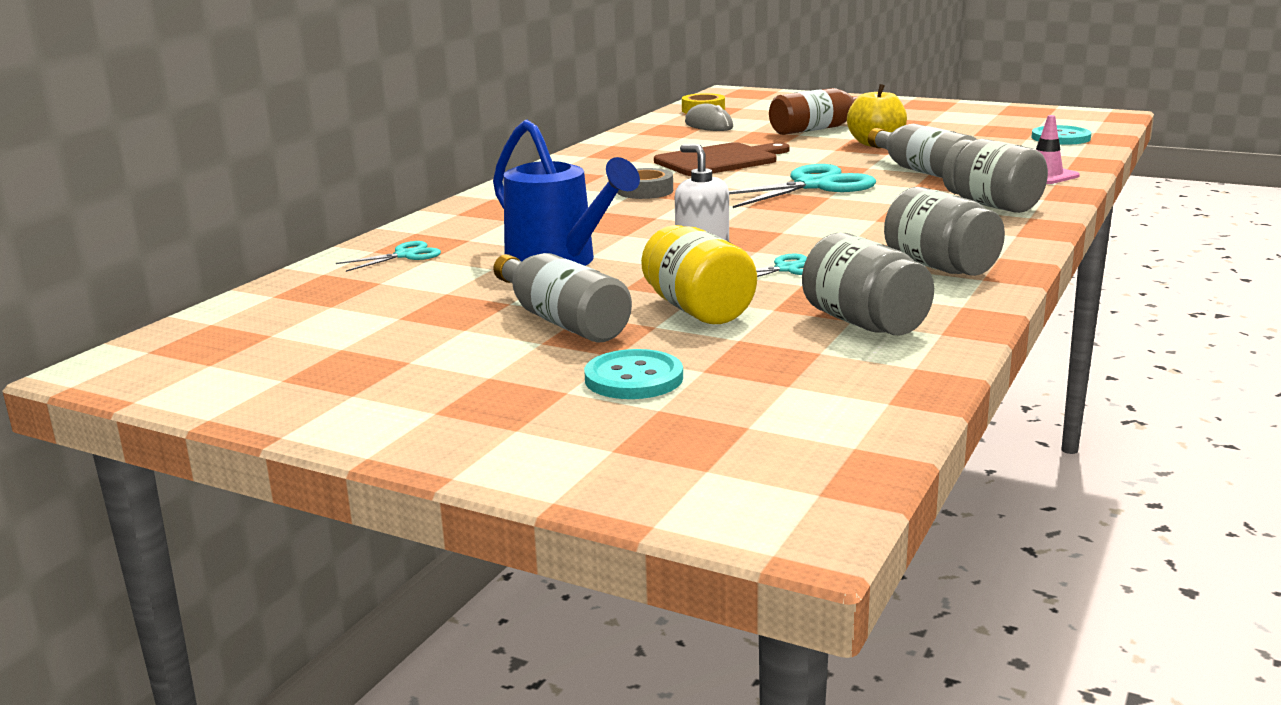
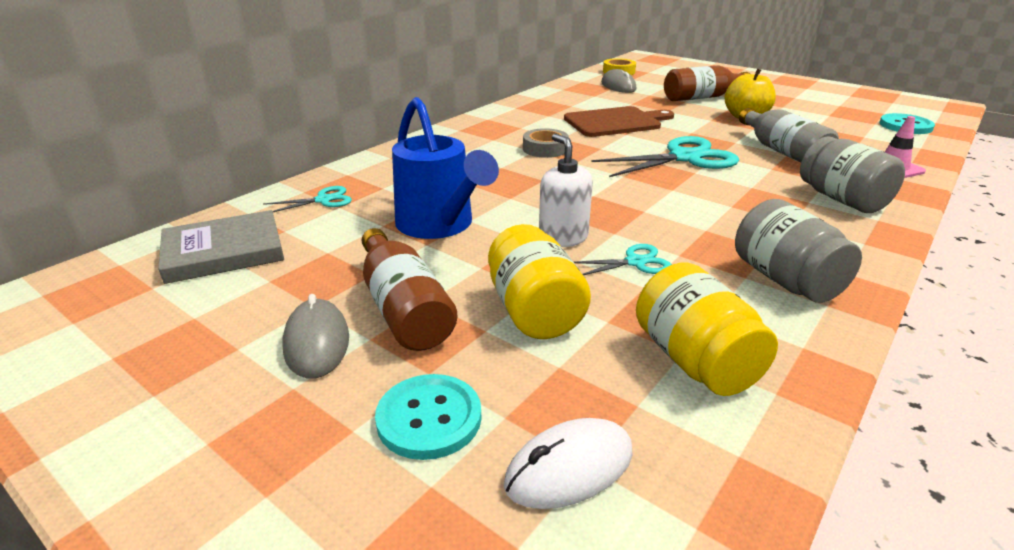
camera: 10 degrees right, 10 degrees up
(325, 303) = (224, 251): none -> grey book
(489, 350) = (316, 342): none -> grey mouse
(562, 321) = (404, 308): grey bottle -> brown bottle
(773, 388) = (569, 468): none -> white mouse
(864, 323) = (695, 360): grey jar -> yellow jar

